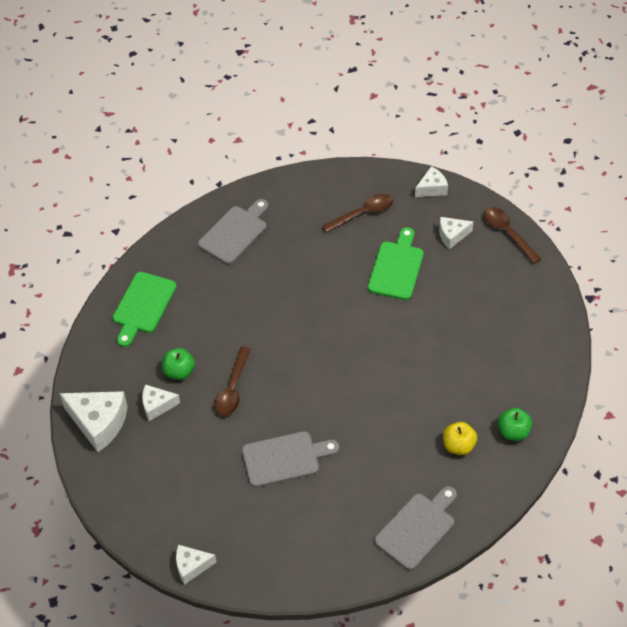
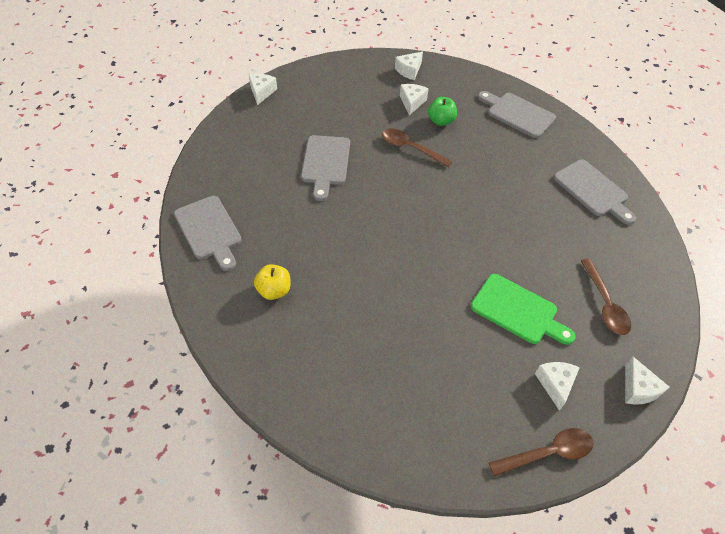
camera: 105 degrees right, 0 degrees up
(99, 423) = (409, 71): white cheese -> white cheese, size x0.57
(143, 306) = (518, 114): green cutting board -> grey cutting board
(513, 432) = (265, 345): green apple -> none

